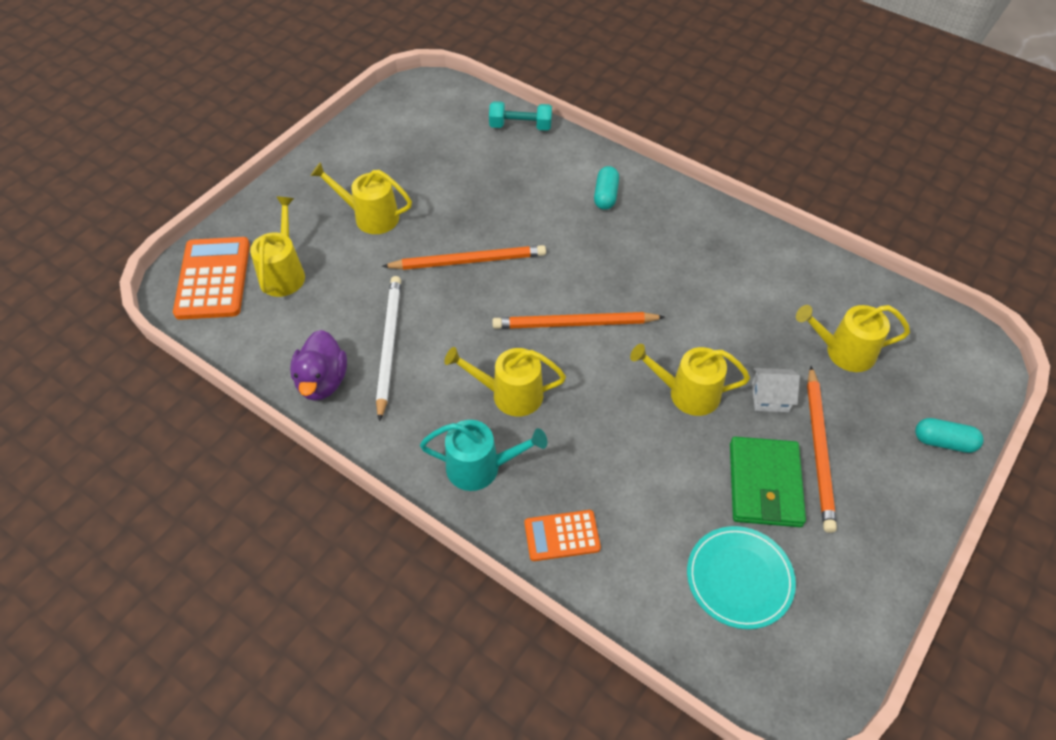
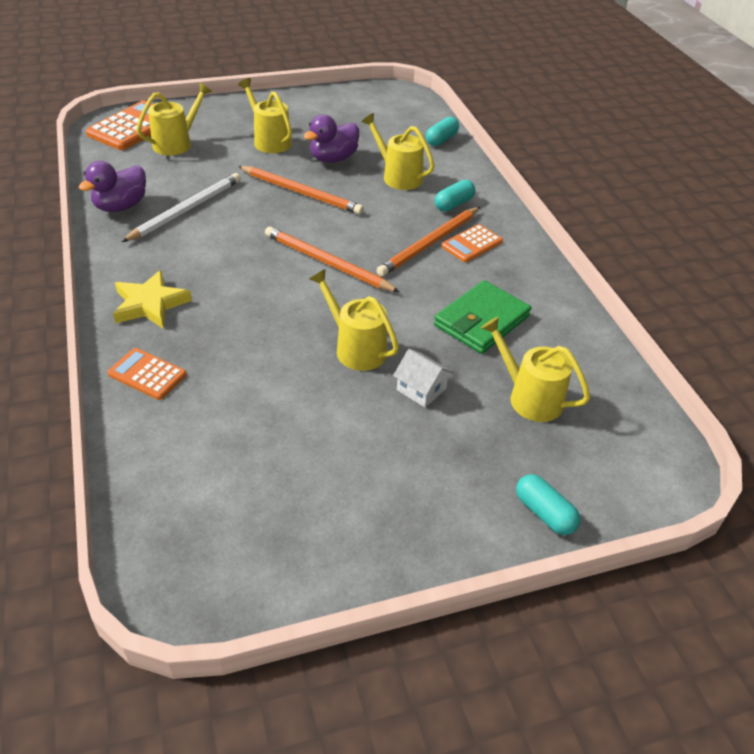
camera: 35 degrees right, 10 degrees down
(452, 204) = (333, 158): none -> purple duck
(480, 467) = (150, 304): turquoise watering can -> yellow star
(510, 394) = (226, 277): yellow watering can -> yellow watering can (398, 176)
(520, 126) = (441, 139): turquoise dumbbell -> turquoise capsule
(662, 230) = (472, 244): none -> orange calculator
(739, 578) = (236, 485): turquoise plate -> none
(765, 484) = (339, 440): green wallet -> green wallet (481, 321)
(819, 450) = (417, 447): orange pencil -> orange pencil (429, 244)

